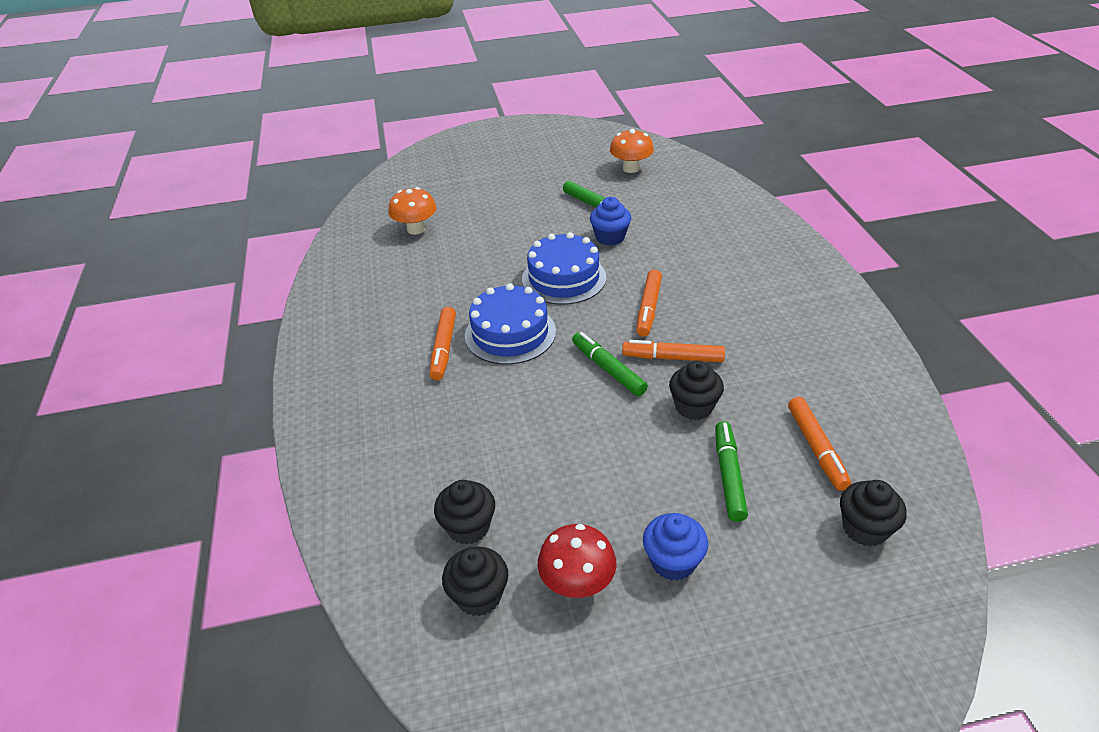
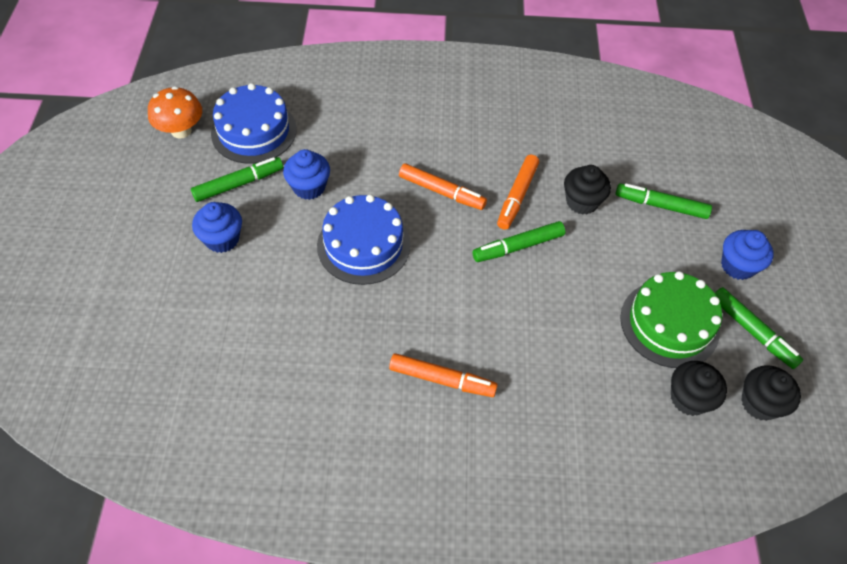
camera: 80 degrees left, 15 degrees up
(416, 229) = (187, 374): orange mushroom -> none
(510, 333) = (438, 313): blue cake -> blue cake (254, 131)
(536, 212) = (222, 239): none -> blue cupcake
(559, 501) = (669, 324): none -> green cake
(577, 583) = (752, 331): red mushroom -> green marker
(816, 448) = (643, 146): orange marker -> none
(864, 528) = (720, 151): black cupcake -> none

